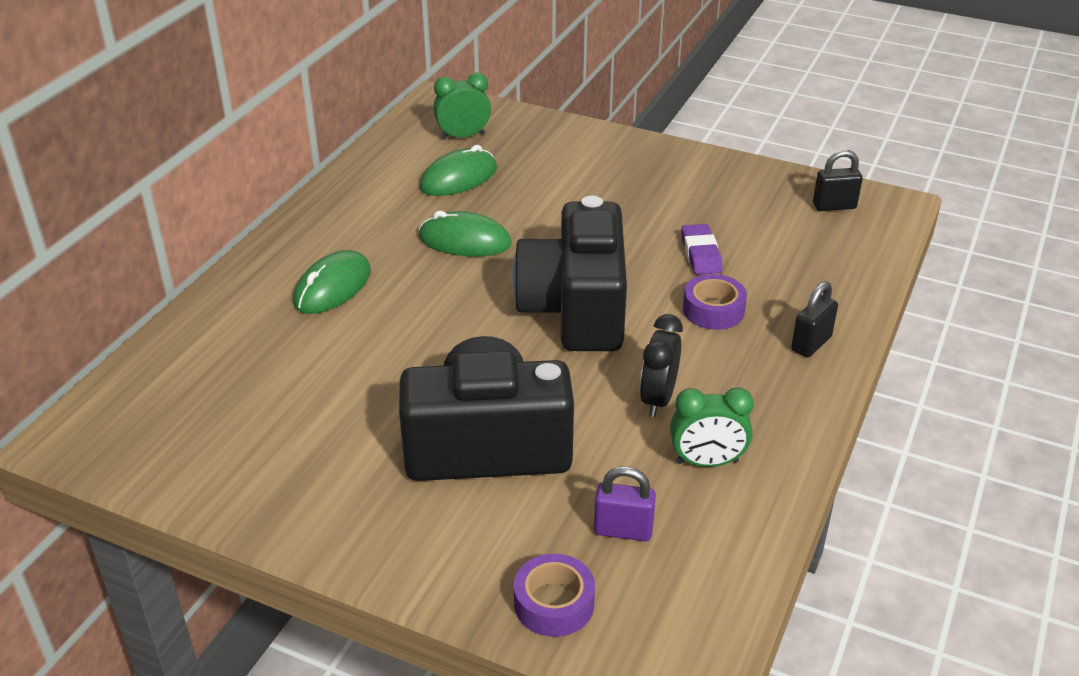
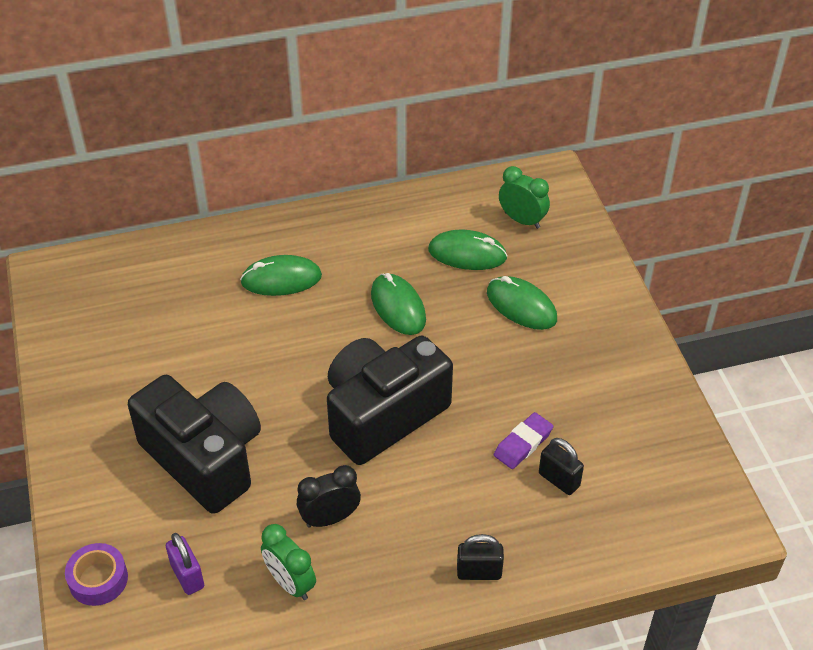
camera: 50 degrees right, 10 degrees up
(554, 182) = (521, 306): none -> green mouse
(713, 310) = (461, 491): purple tape -> none
(834, 206) = (682, 490): black padlock -> black padlock (559, 480)

